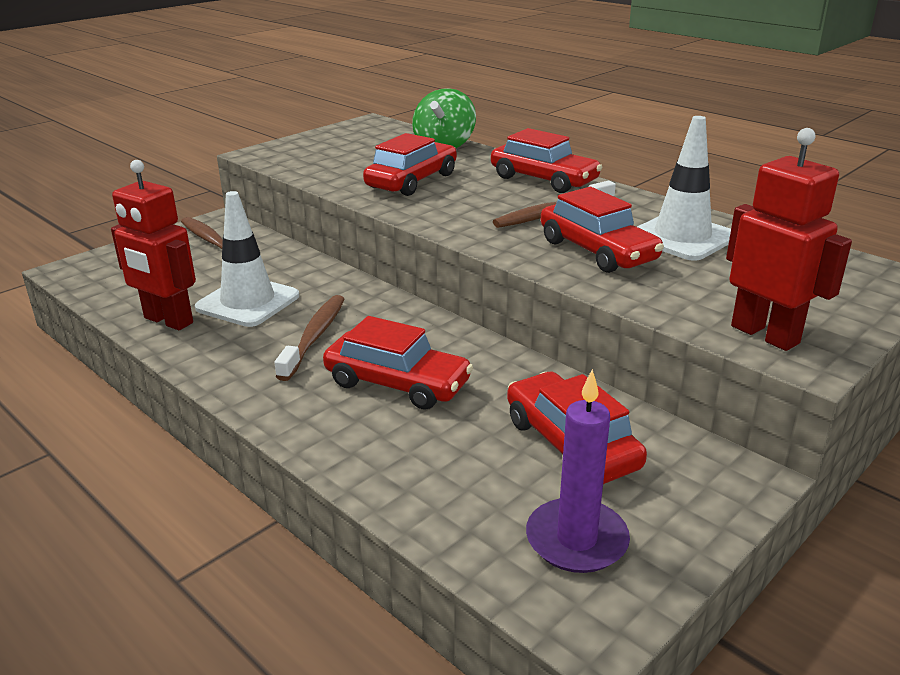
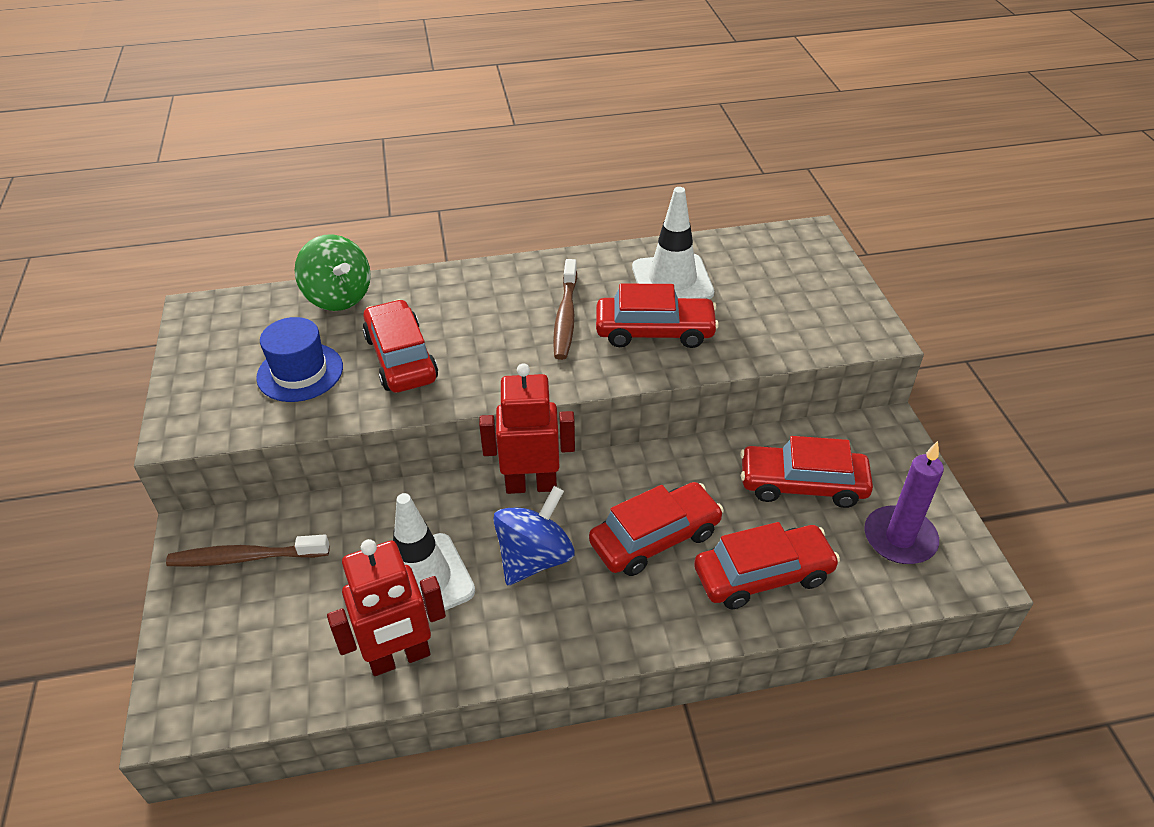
camera: 55 degrees left, 15 degrees up
(314, 337) = (534, 558): brown toothbrush -> blue spinning top
(353, 161) = (300, 372): none -> blue hat
(543, 179) = (491, 283): red car -> red car (763, 575)
(765, 334) = (835, 331): red robot -> red robot (531, 485)

